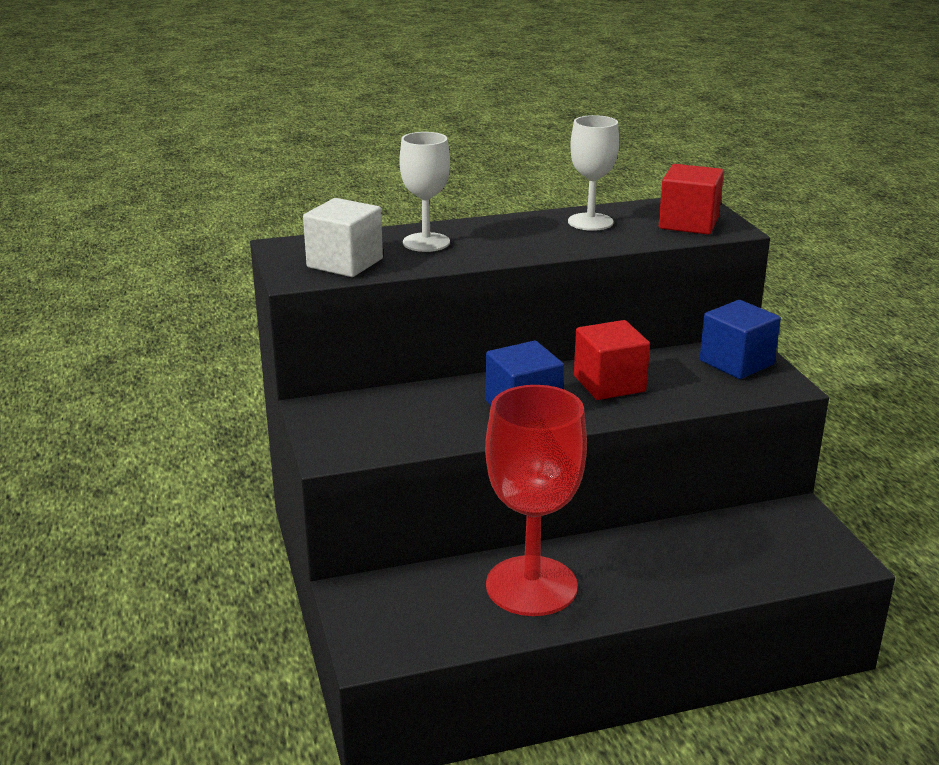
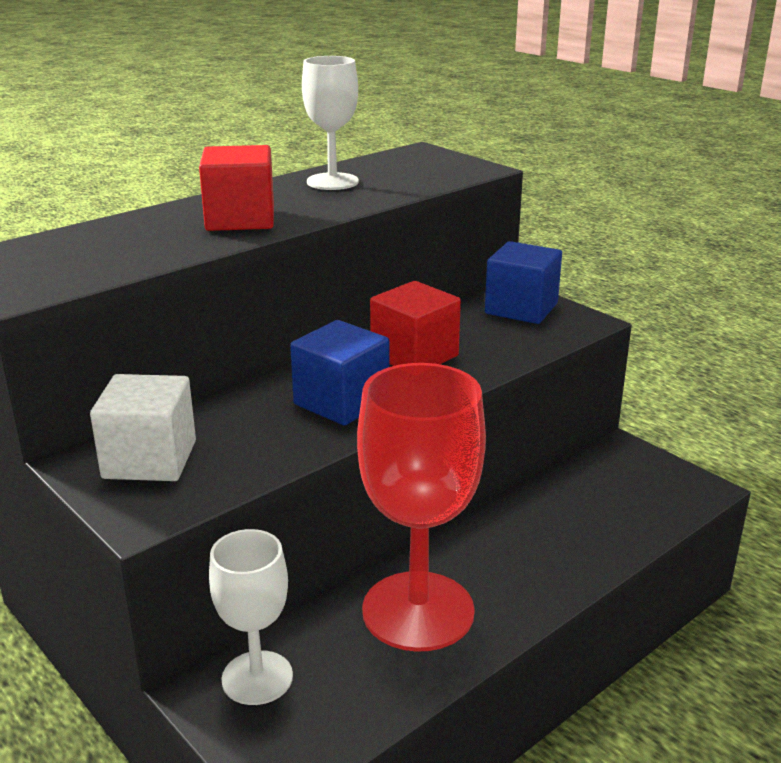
camera: 25 degrees left, 0 degrees up
(345, 263) = (75, 266): white cube -> white cube (150, 459)
(426, 242) = (162, 228): white goblet -> white goblet (257, 678)
(688, 223) = (434, 169): red cube -> red cube (240, 219)

